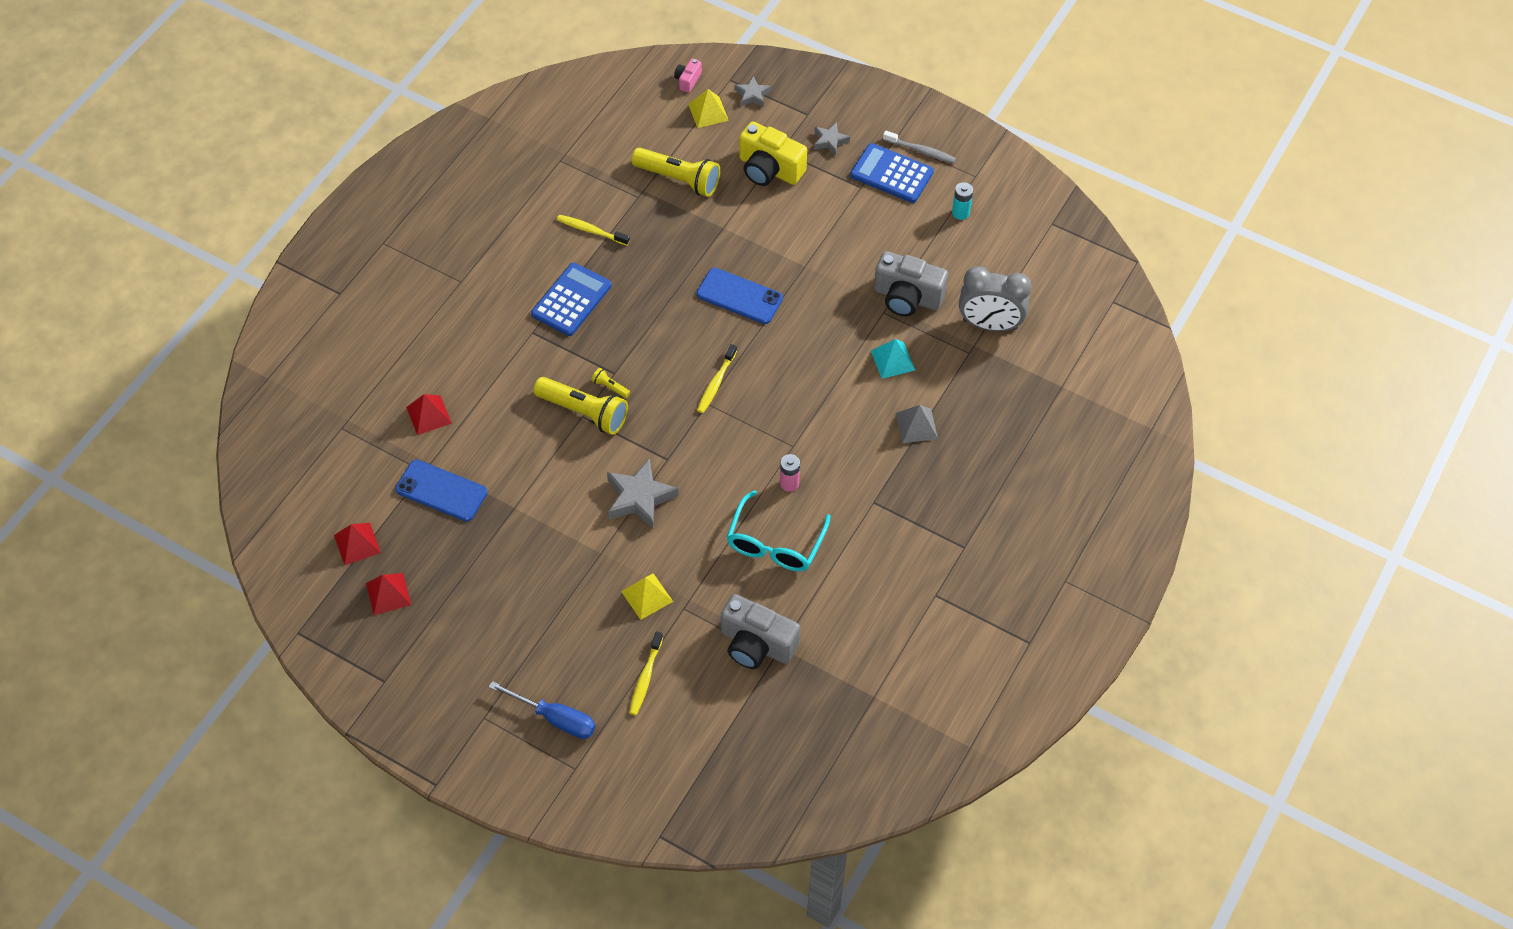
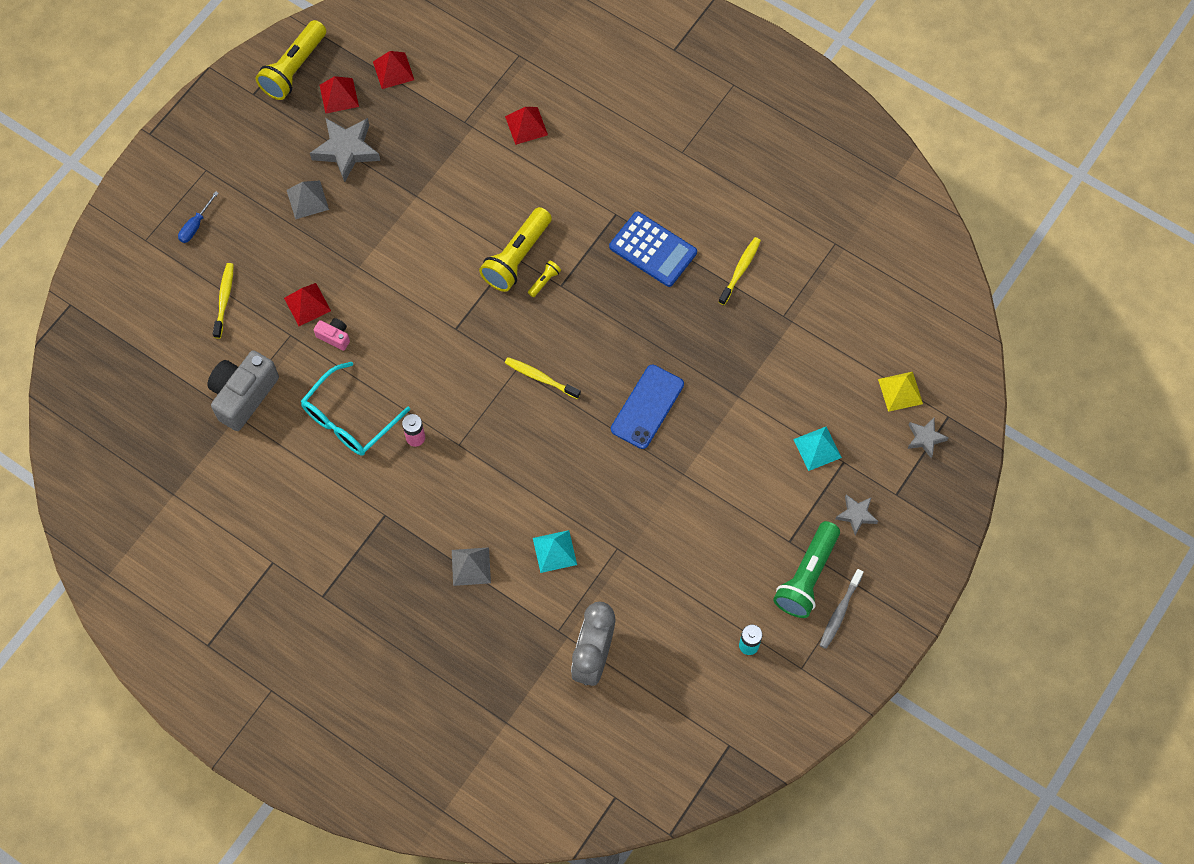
camera: 95 degrees right, 10 degrees up
(441, 491) = (441, 136): blue phone -> none
(520, 610) = (307, 199): none -> grey pyramid
(555, 718) = (195, 225): blue screwdriver -> blue screwdriver, size x0.61
(639, 498) = (414, 302): grey star -> grey star (346, 150)
(645, 677) = (224, 300): yellow toothbrush -> yellow toothbrush turned 75 degrees clockwise
(647, 596) = (307, 304): yellow pyramid -> red pyramid
(679, 179) = (806, 357): yellow flashlight -> yellow flashlight (294, 69)
(688, 80) = (947, 373): pink camera -> pink camera (334, 337)
(769, 169) = (817, 448): yellow camera -> turquoise pyramid
(775, 543) = (349, 419): turquoise glasses -> turquoise glasses turned 75 degrees counterclockwise
(891, 174) = (807, 576): blue calculator -> green flashlight
(907, 297) = (635, 574): grey camera -> none

